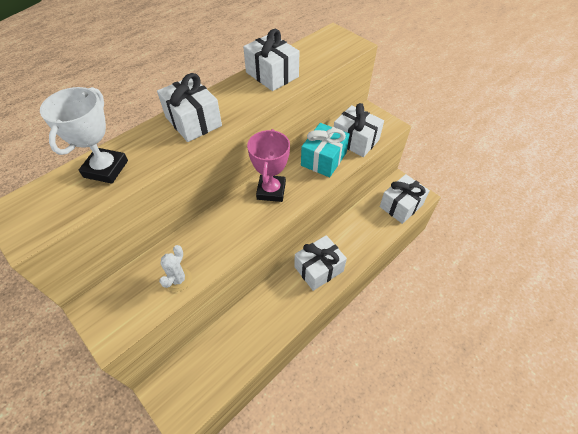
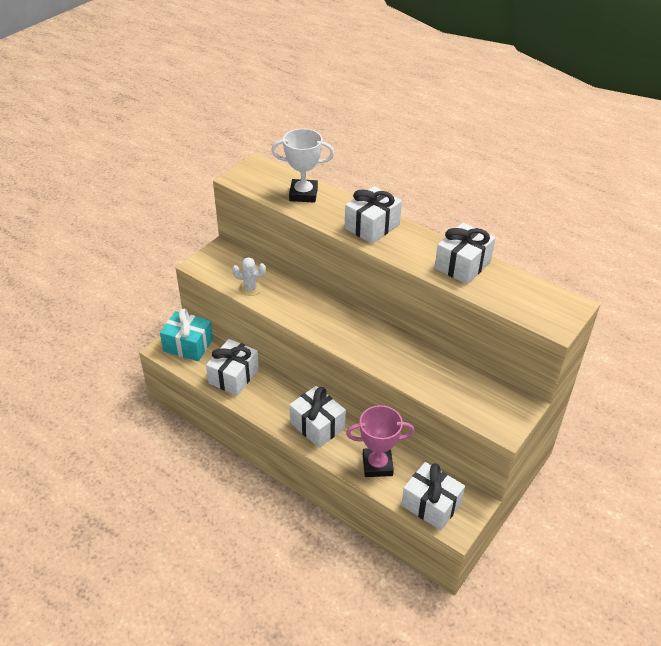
camera: 80 degrees right, 10 degrees down
(271, 191) = (361, 331): pink trophy -> pink trophy (377, 465)
(323, 159) = (420, 368): turquoise gift -> turquoise gift (188, 345)
(355, 140) = (462, 394): white gift -> white gift (234, 376)

